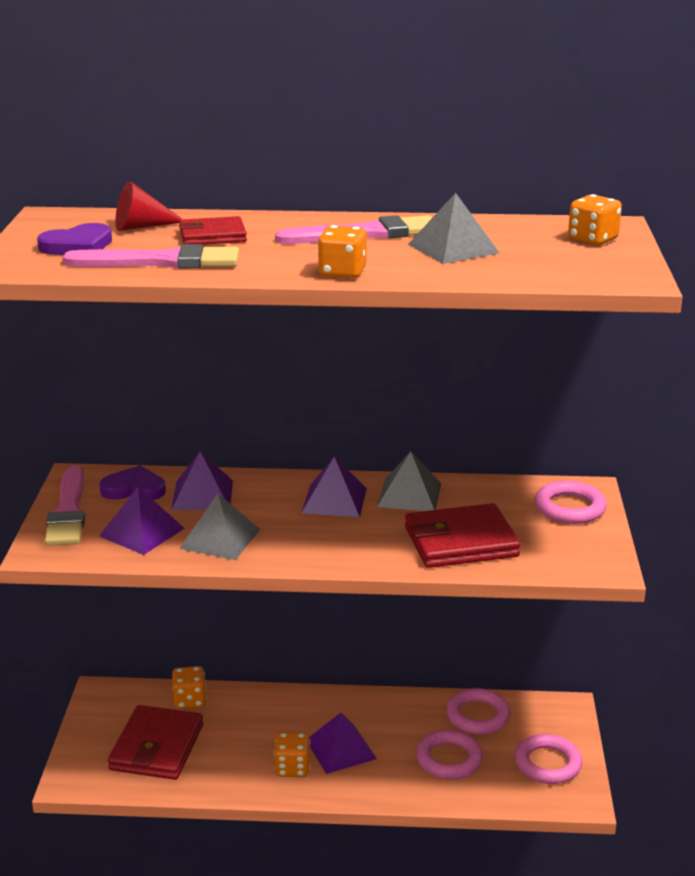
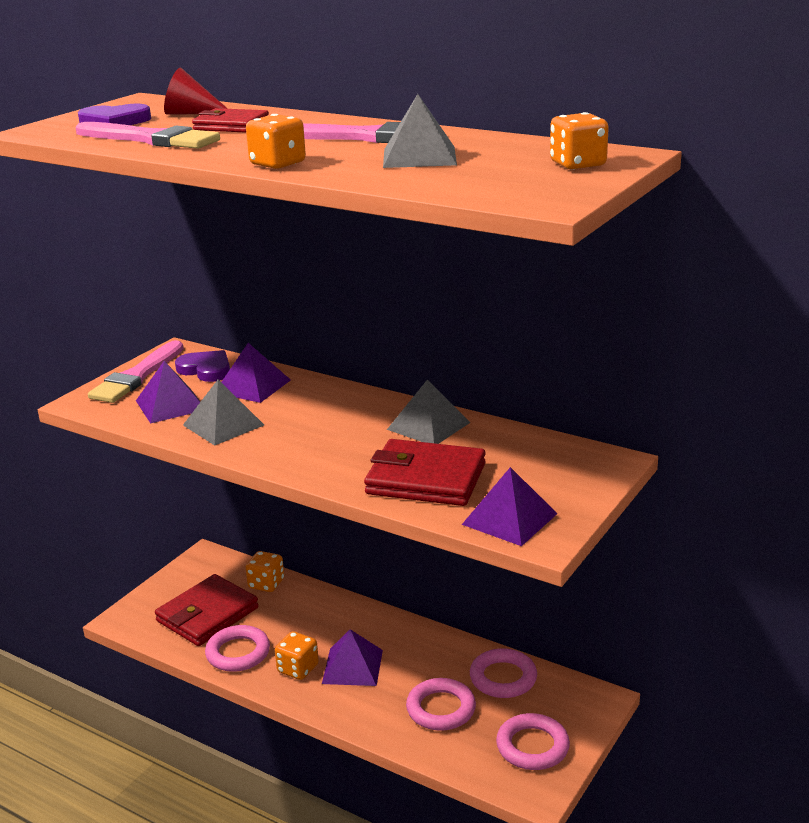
camera: 30 degrees right, 0 degrees up
(334, 500) = (356, 415): purple pyramid -> purple pyramid (510, 519)
(569, 508) = (571, 474): pink ring -> pink ring (238, 653)

